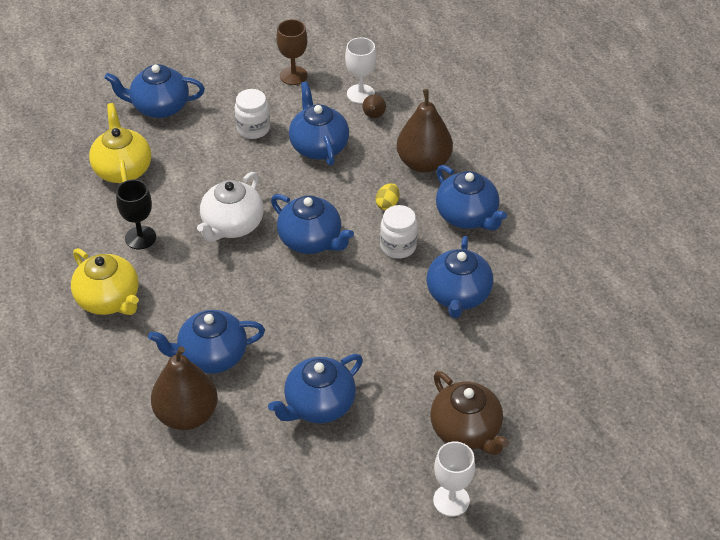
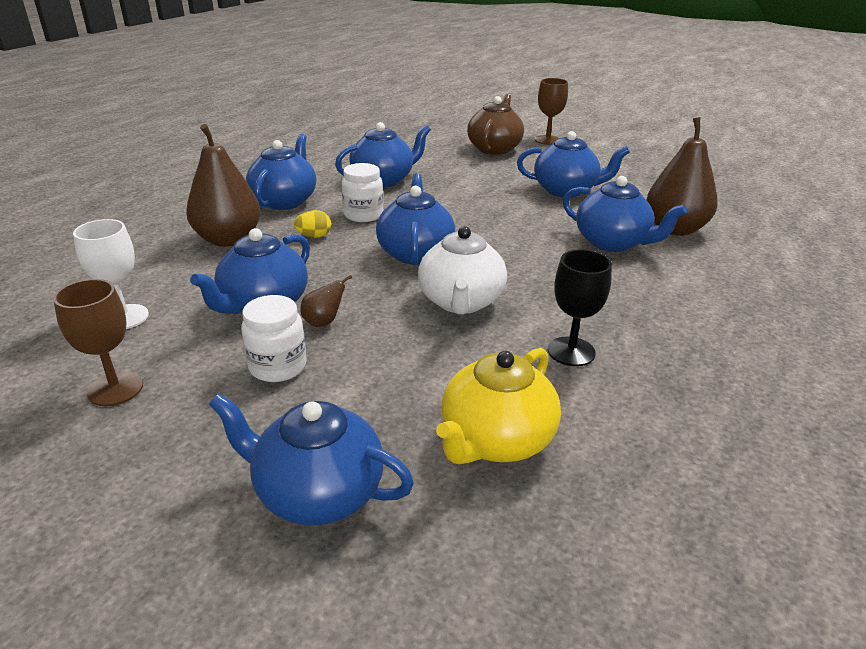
camera: 130 degrees left, 15 degrees down
(109, 300) = (670, 323): yellow teapot -> none
(159, 107) = (317, 493): blue teapot -> blue teapot turned 150 degrees clockwise
(232, 225) = (461, 302): white teapot -> white teapot turned 105 degrees clockwise
(373, 116) = (168, 292): brown pear -> brown pear (323, 322)
(451, 500) = (547, 140): white goblet -> brown goblet

